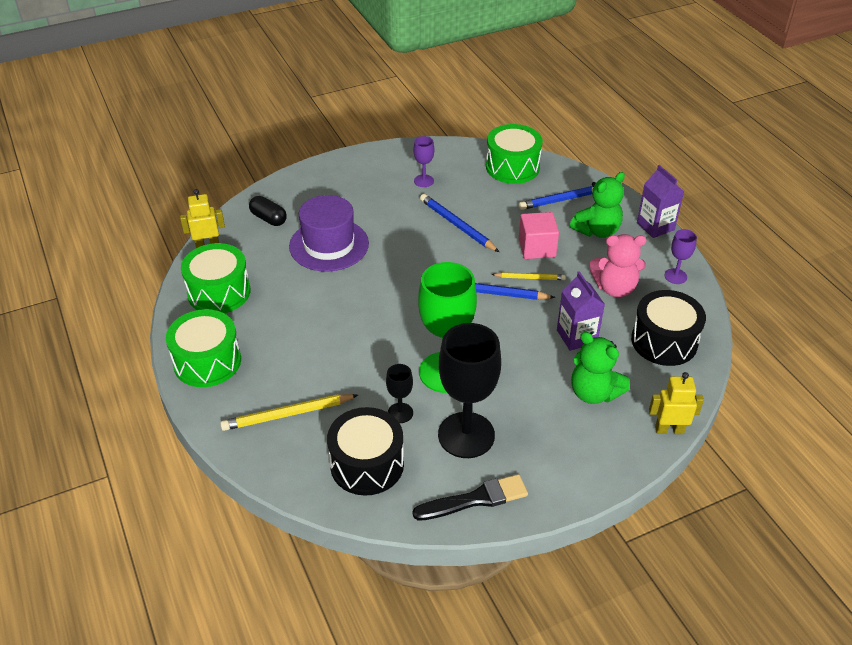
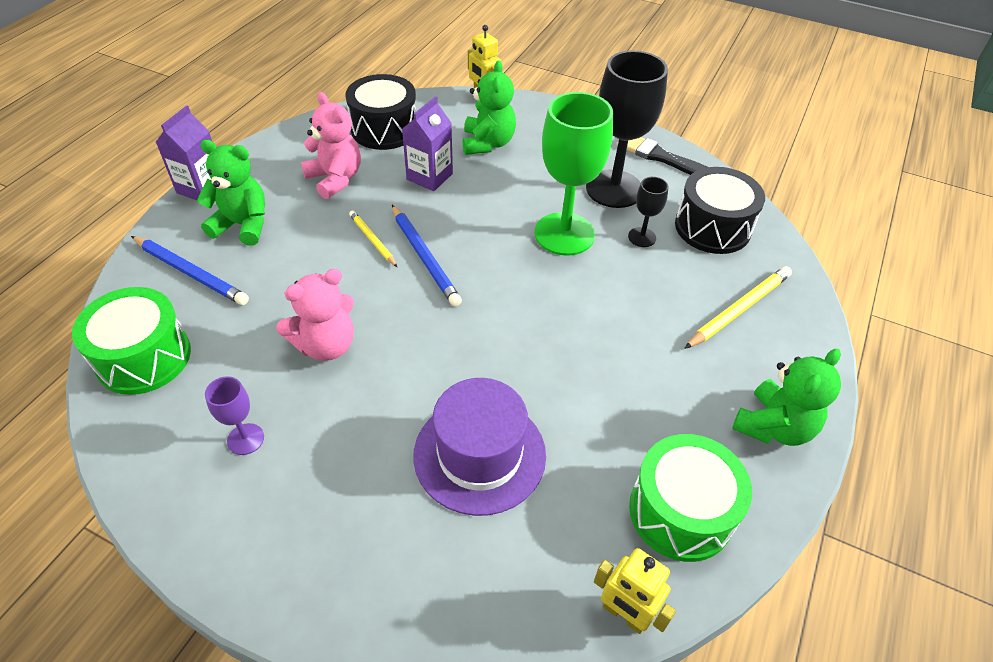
camera: 130 degrees left, 5 degrees up
(207, 361) = (773, 426): green drum -> green teddy bear
(268, 218) = (492, 581): black capsule -> none
(287, 414) = (739, 309): yellow pencil -> yellow pencil turned 75 degrees counterclockwise
(457, 225) = (326, 345): blue pencil -> pink teddy bear
(537, 248) = (314, 257): pink cube -> none
(675, 276) = (282, 150): purple goblet -> none

